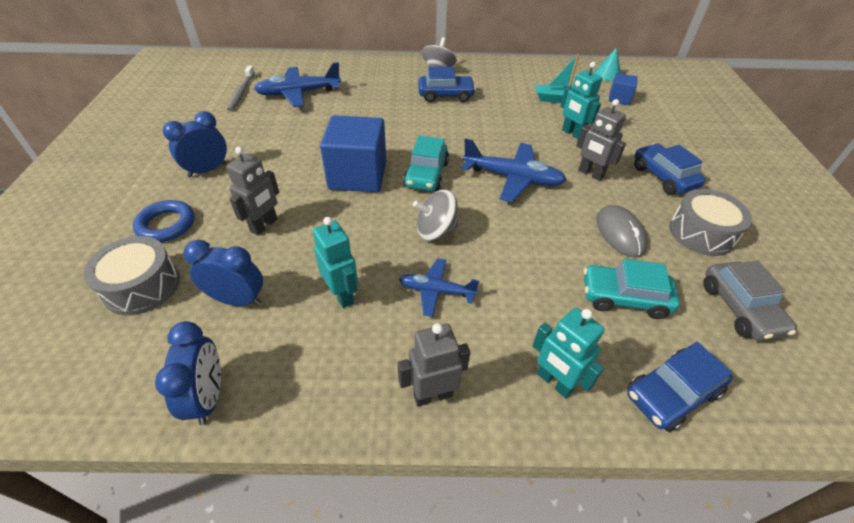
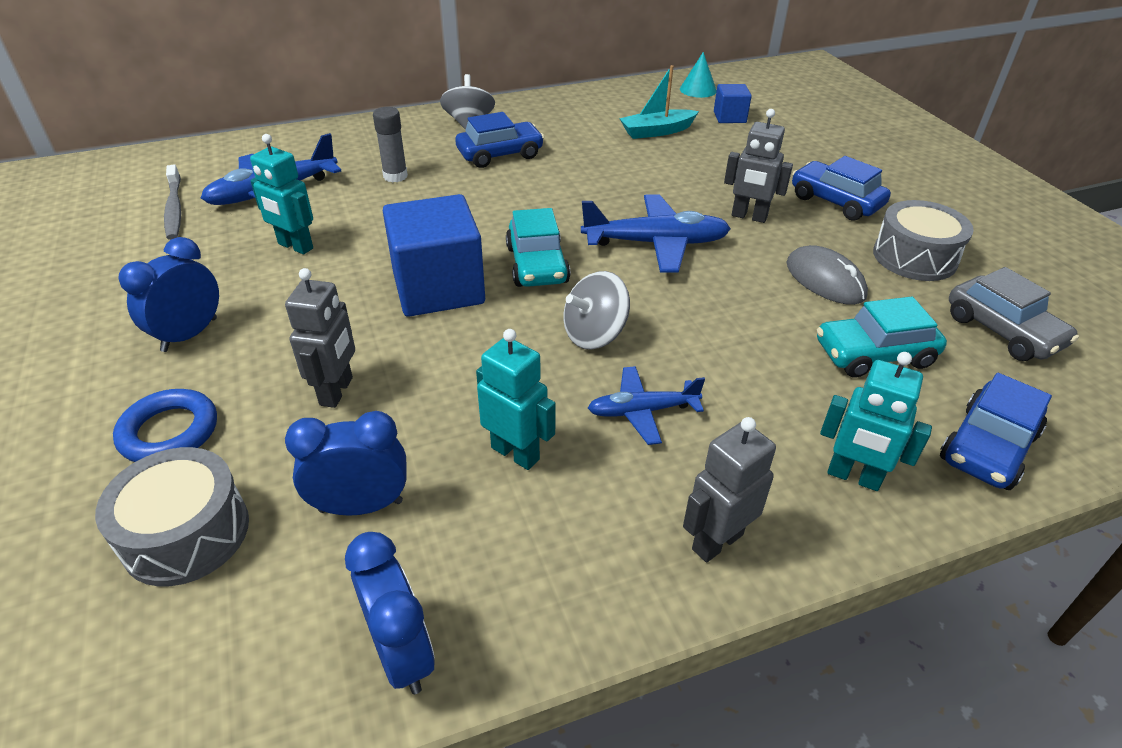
camera: 20 degrees left, 5 degrees down
(373, 97) = (395, 176): none -> grey glue stick
(572, 133) = (697, 172): turquoise robot -> turquoise robot (295, 246)

